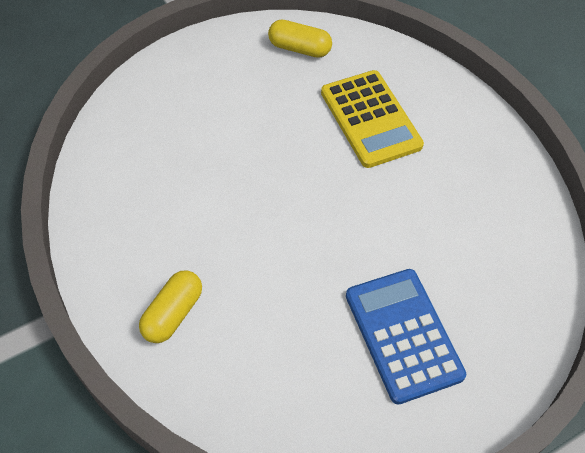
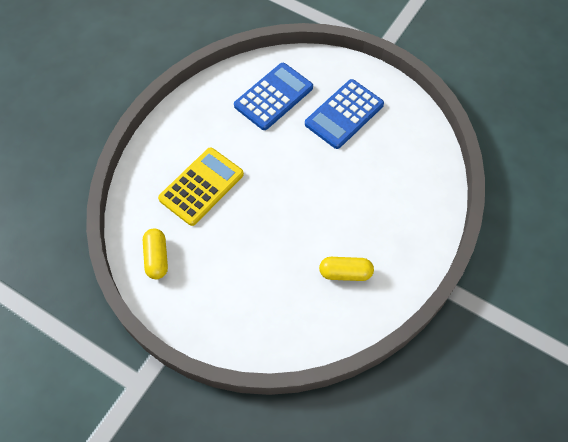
camera: 115 degrees left, 5 degrees up
(172, 313) = (405, 226): yellow capsule -> yellow capsule (345, 273)
(480, 257) = (273, 97): none -> blue calculator

